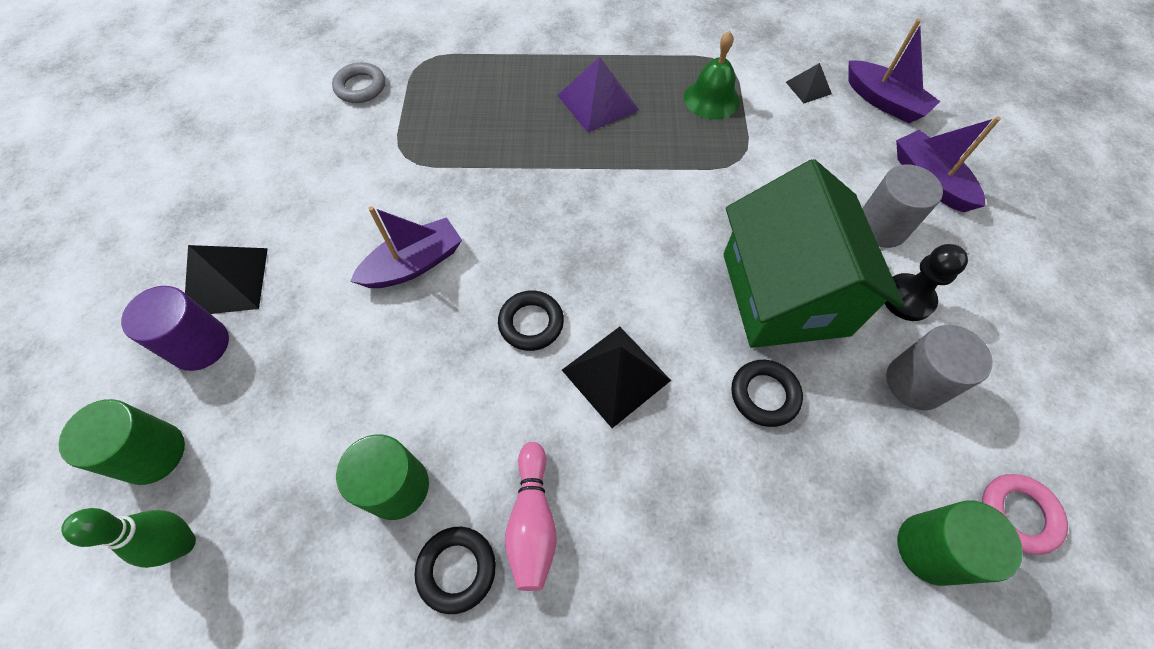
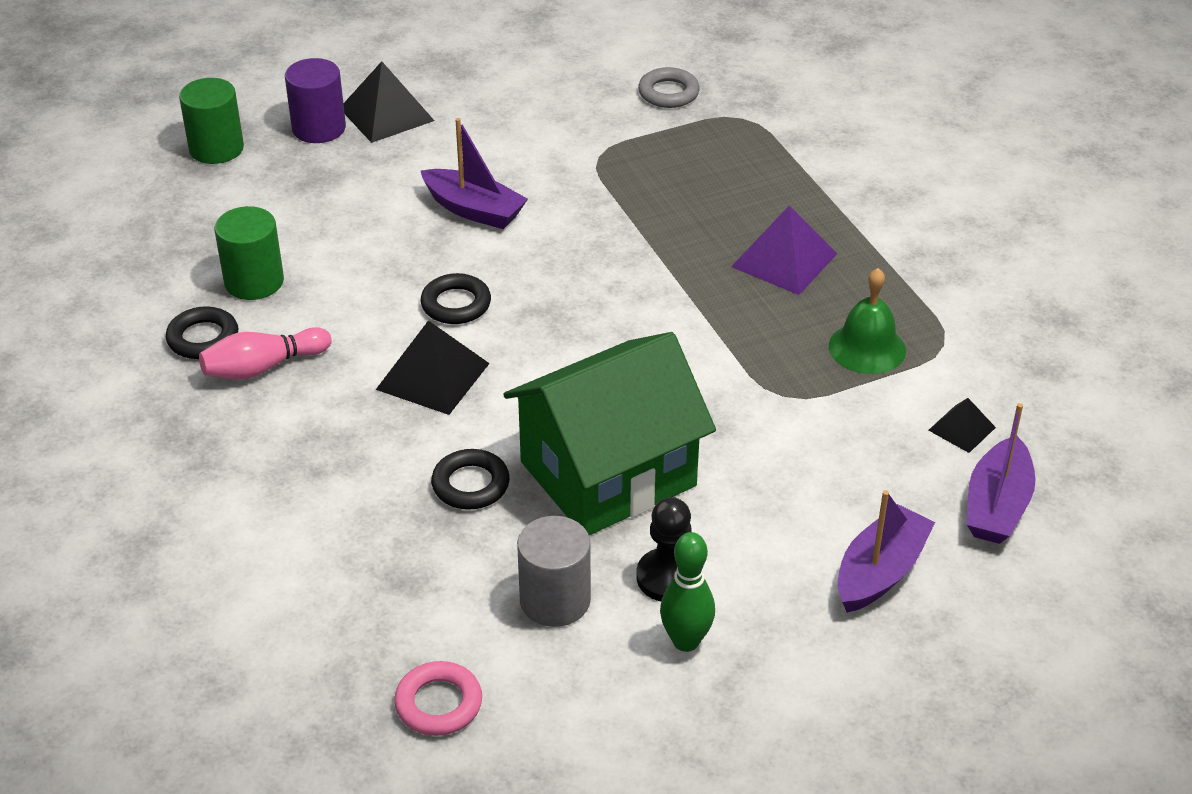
camera: 65 degrees right, 20 degrees down
(183, 543) = (157, 194): green bowling pin -> green bowling pin (686, 641)
(881, 227) = (764, 538): grey cylinder -> none
(930, 549) = (366, 638): green cylinder -> none

